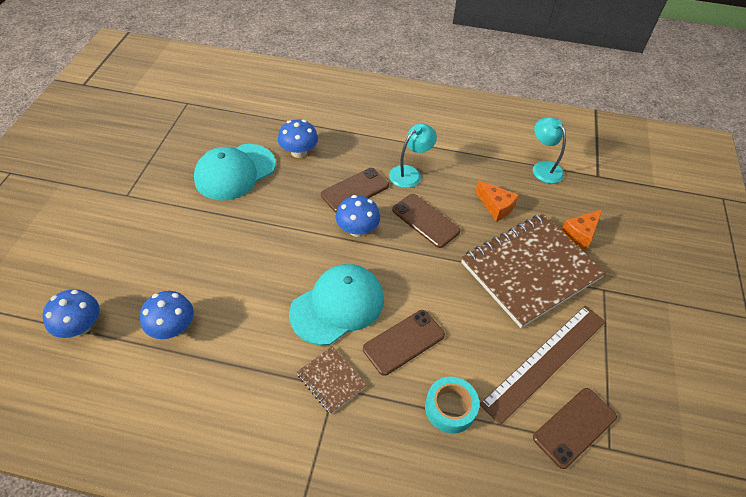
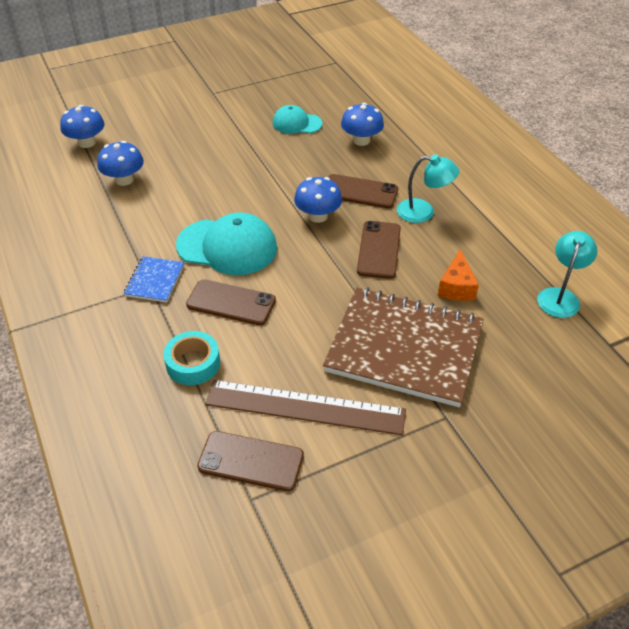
camera: 55 degrees right, 5 degrees down
(235, 172) = (297, 123): turquoise cap -> turquoise cap, size x0.59
(331, 380) = (155, 281): brown notebook -> blue notebook
(580, 234) = (501, 366): orange cheese -> none

